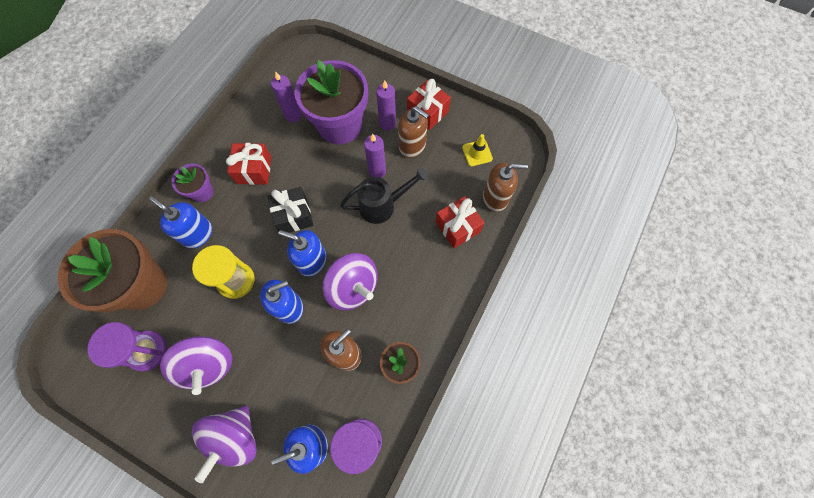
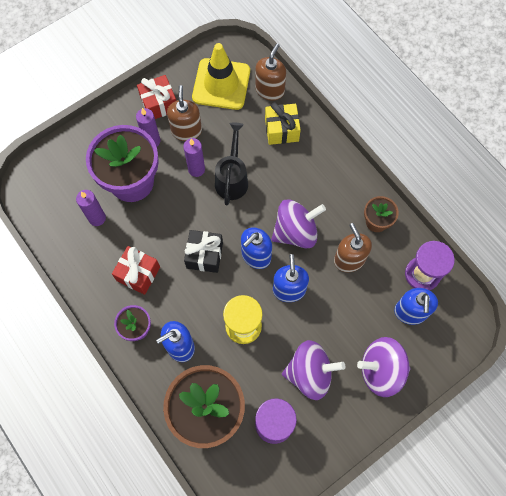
camera: 65 degrees left, 0 degrees up
(235, 438) = (381, 370): purple spinning top -> purple spinning top turned 135 degrees clockwise
(412, 146) = (186, 130): brown soap dispenser -> brown soap dispenser turned 60 degrees counterclockwise
(457, 227) = (281, 130): red gift -> yellow gift
(477, 153) = (221, 84): yellow traffic cone -> yellow traffic cone, size x2.15

